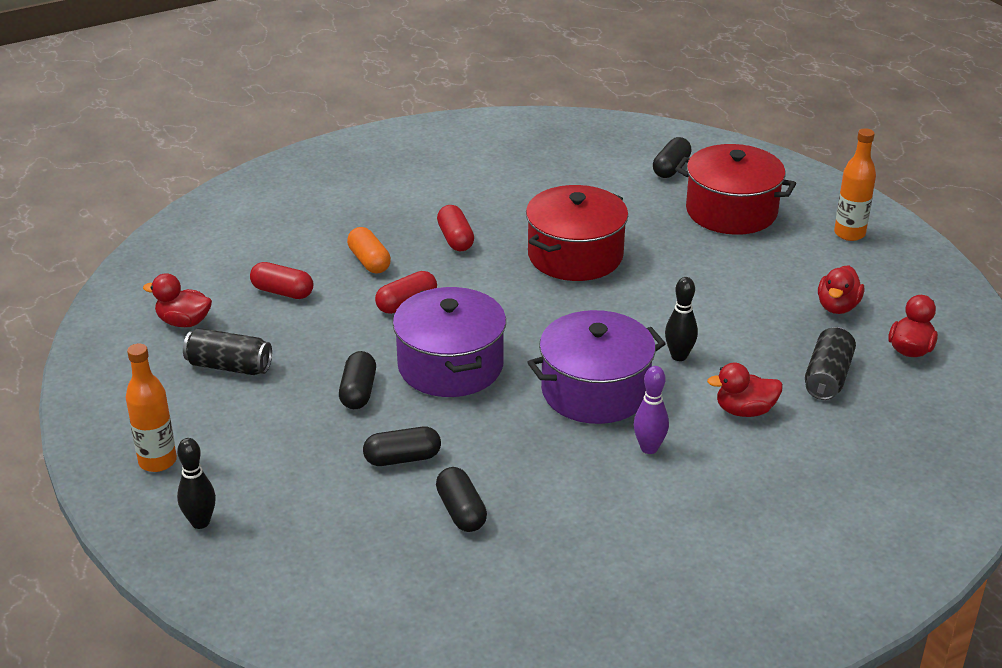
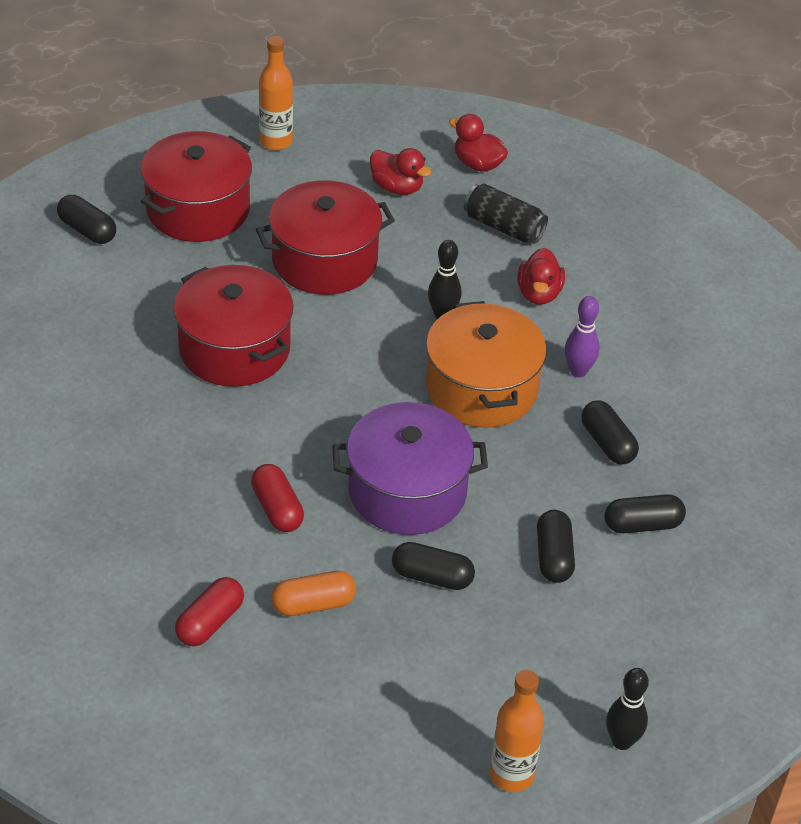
camera: 80 degrees left, 10 degrees up
(184, 322) = (241, 730): red duck -> none
(229, 366) = (349, 691): black can -> none
(369, 261) = (175, 529): orange capsule -> orange capsule (313, 604)
(455, 239) = (158, 442): red capsule -> none
(560, 477) = (607, 443): none -> black capsule
(595, 391) = (481, 388): purple pot -> orange pot
(710, 282) = (324, 260): none -> red pot

